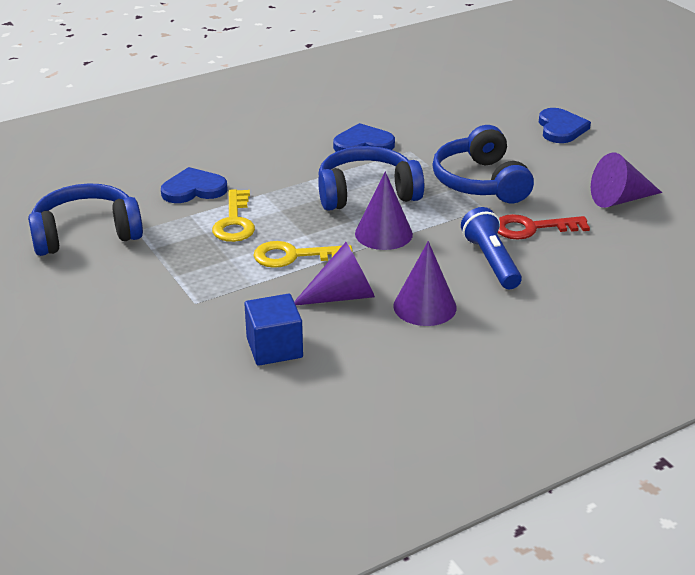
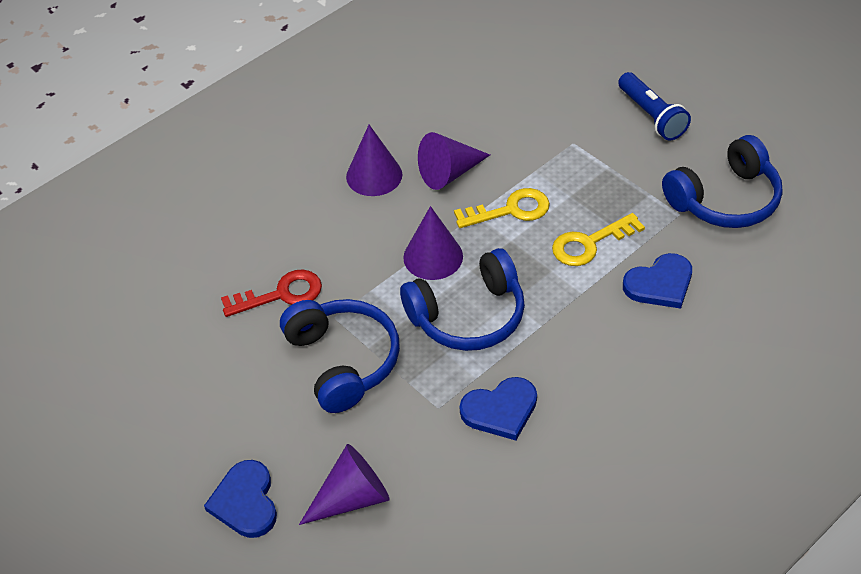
camera: 170 degrees right, 15 degrees up
(234, 222) = (589, 243): yellow key -> yellow key turned 105 degrees counterclockwise
(274, 348) = (486, 113): blue cube -> none
(491, 261) = (320, 240): blue flashlight -> blue flashlight (651, 116)
(620, 199) = (182, 361): purple cone -> purple cone (352, 498)

